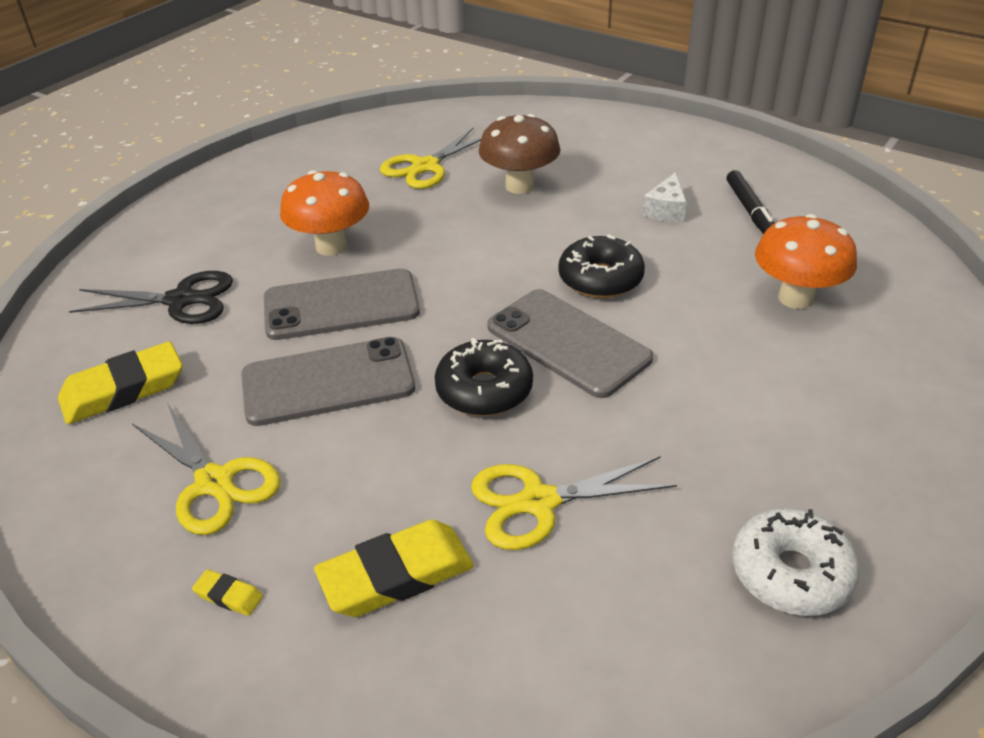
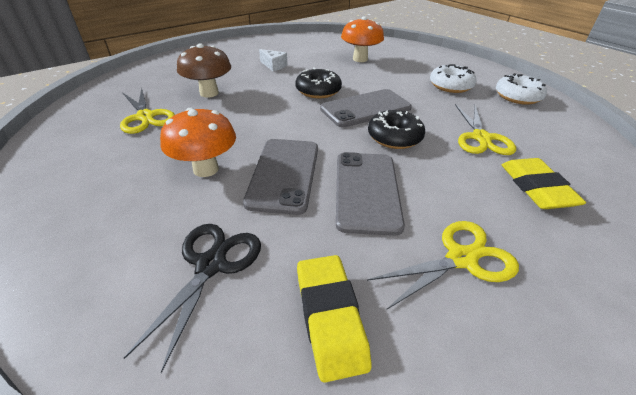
camera: 75 degrees left, 0 degrees up
(229, 595) = (567, 259): yellow eraser -> none
(750, 211) = (291, 52): black marker -> none
(762, 448) = (450, 86): none -> white donut

